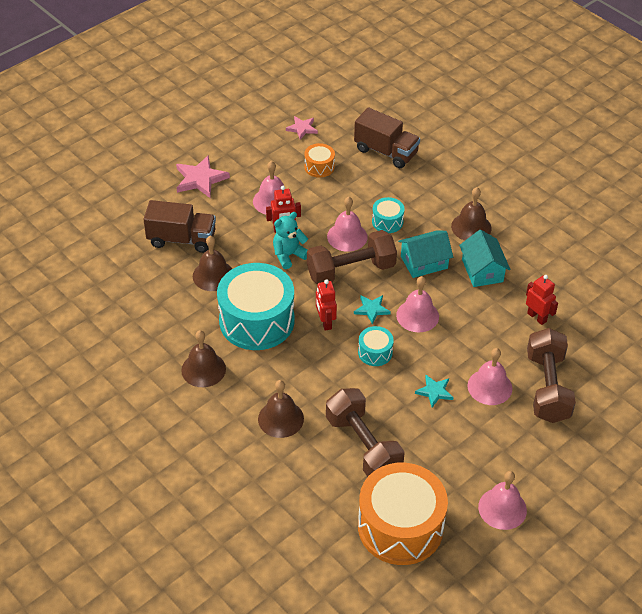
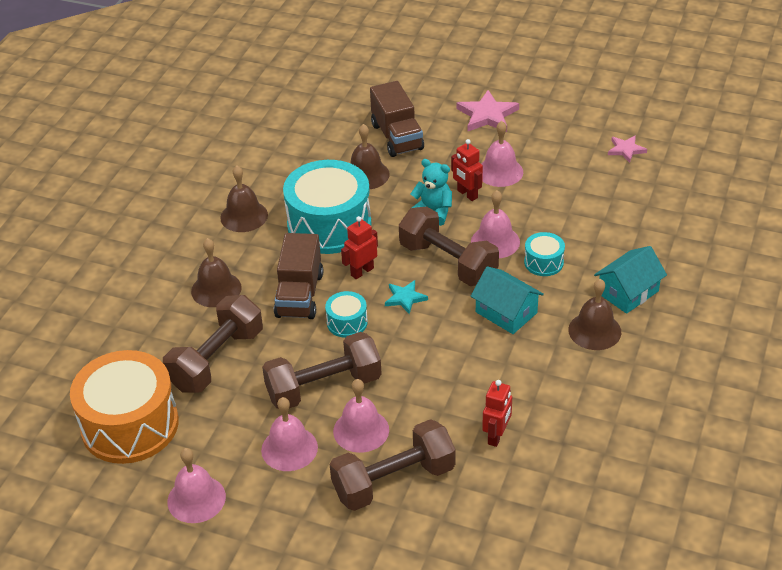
camera: 65 degrees right, 5 degrees down
(319, 167) = (580, 183): orange drum -> none
(386, 152) = (651, 221): brown truck -> brown truck (299, 295)
(417, 315) = (423, 336): pink bell -> pink bell (289, 448)
(434, 392) = (324, 388): turquoise star -> brown dumbbell
(482, 270) = (533, 364): turquoise house -> turquoise house (628, 292)

